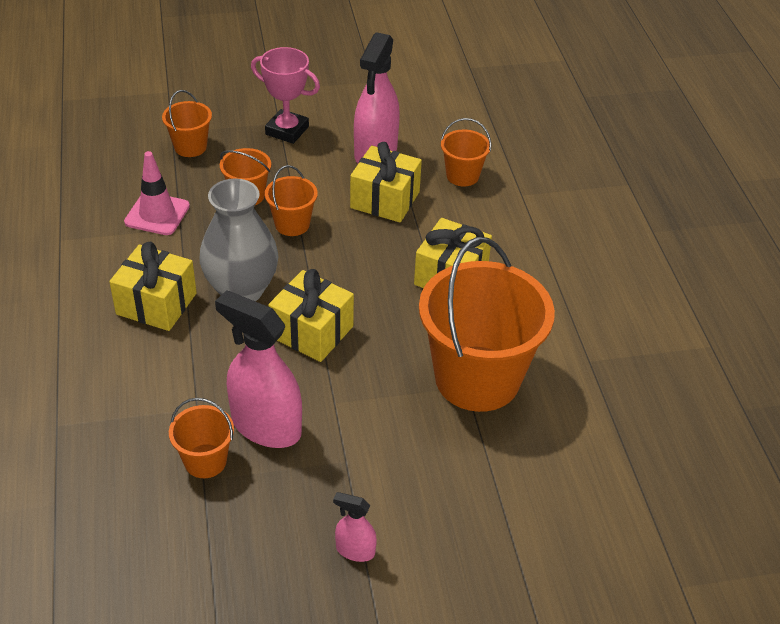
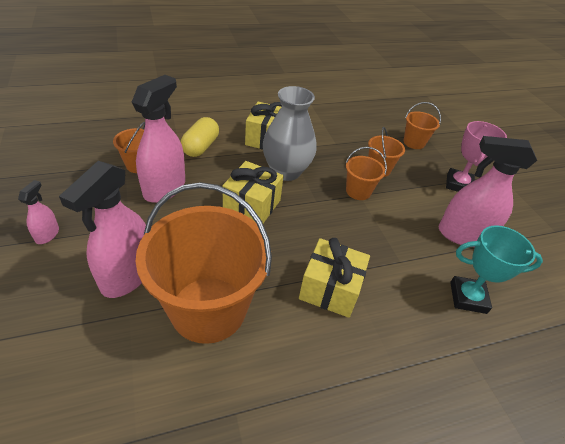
camera: 80 degrees right, 0 degrees up
(157, 214) = (344, 134): pink traffic cone -> none
(166, 385) = (200, 147): none -> yellow capsule
(385, 200) = (408, 242): yellow gift -> none
(428, 454) = (127, 275): none -> pink spray bottle
(462, 176) = (468, 297): orange bucket -> turquoise trophy

